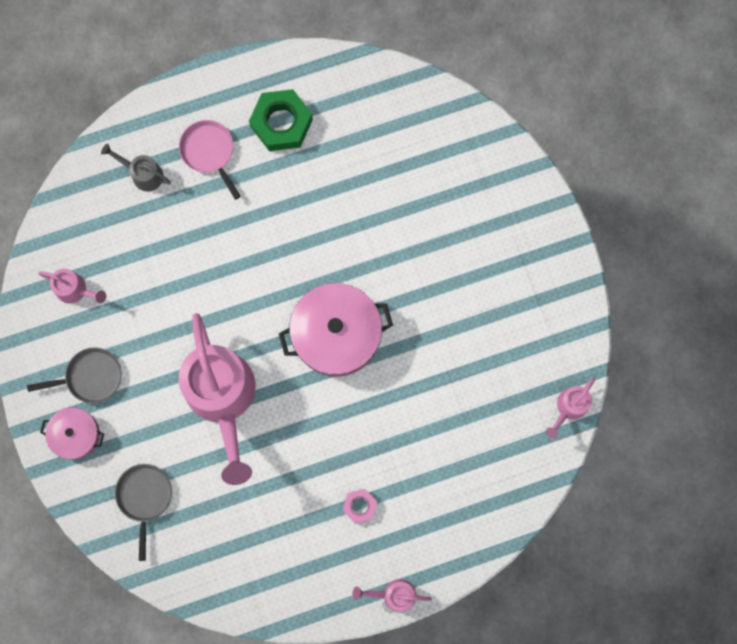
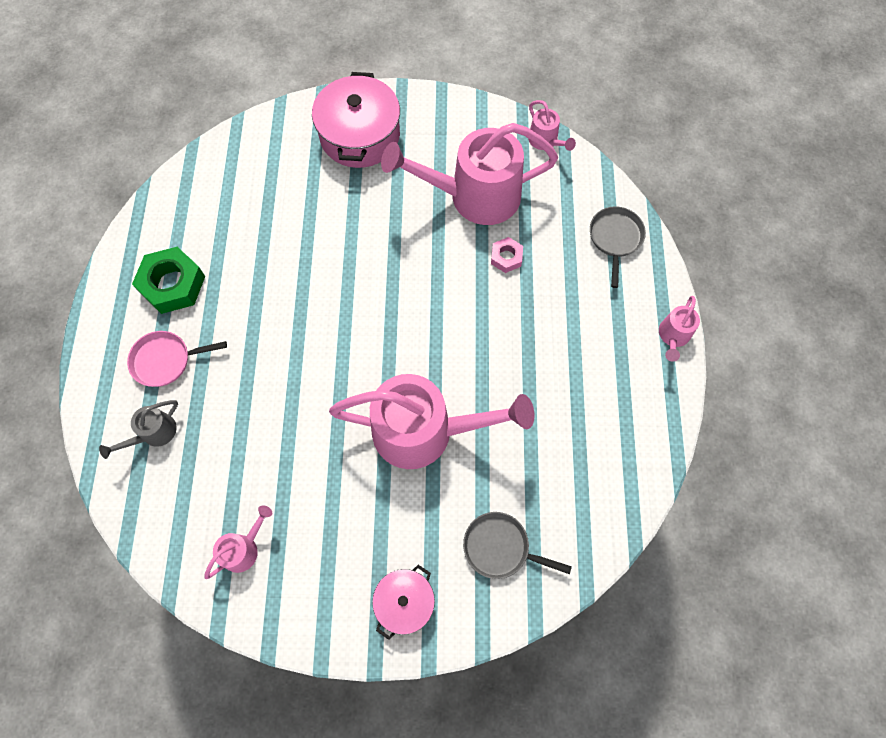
camera: 70 degrees left, 10 degrees down
(90, 377) = (347, 564): grey pan -> grey pan (615, 239)
(336, 334) = (403, 304): pink pot -> pink pot (360, 135)
(360, 506) = (578, 338): pink nut -> pink nut (506, 257)
(476, 359) = (474, 196): none -> pink watering can

